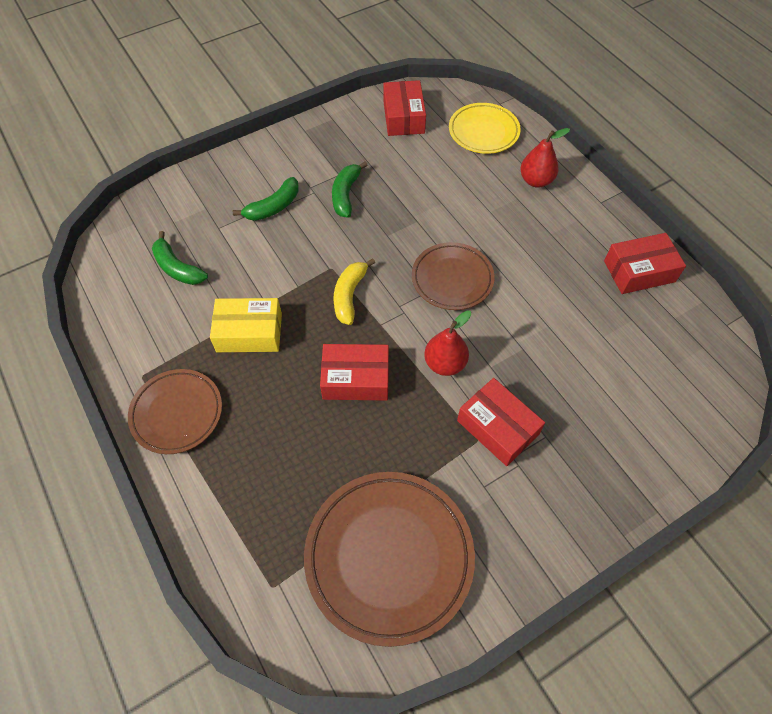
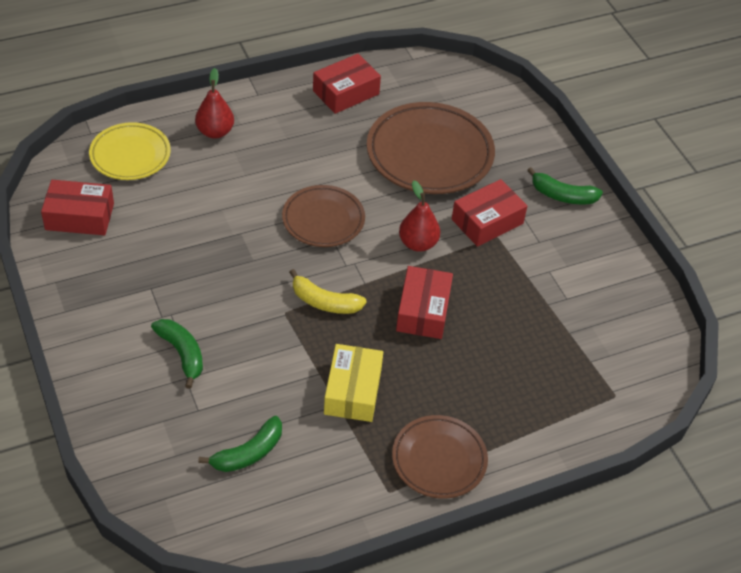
camera: 85 degrees left, 10 degrees down
(346, 195) = (184, 286): green banana -> green banana (562, 195)
(389, 557) = (594, 313): brown plate -> brown plate (429, 154)
(639, 271) = (346, 92): red box -> red box turned 60 degrees clockwise

